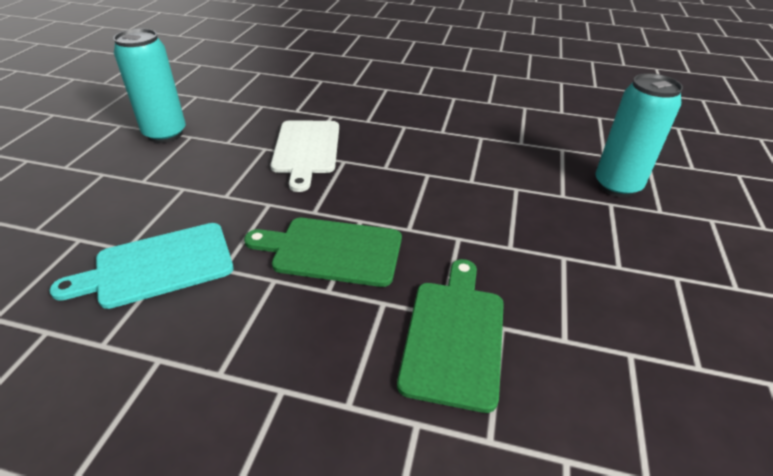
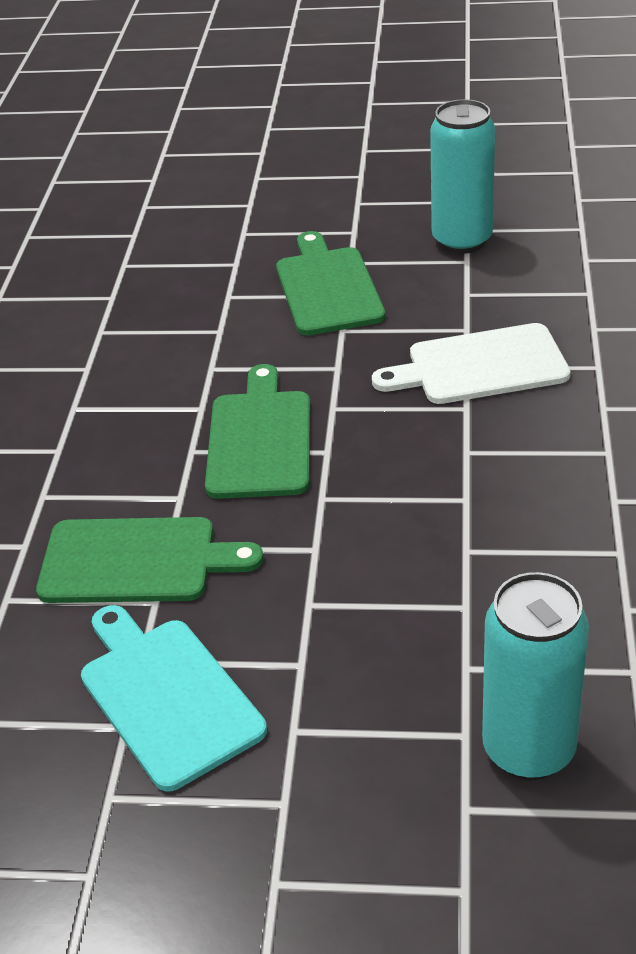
camera: 85 degrees right, 0 degrees up
(157, 266) = (207, 325): turquoise cutting board -> turquoise cutting board (167, 696)
(165, 195) = (328, 288): none -> green cutting board

